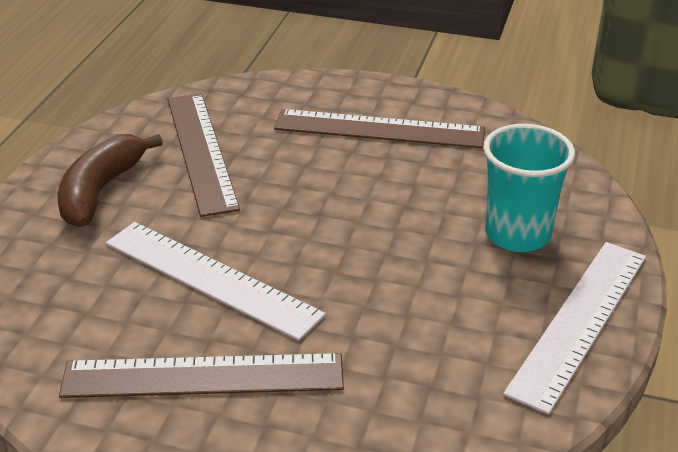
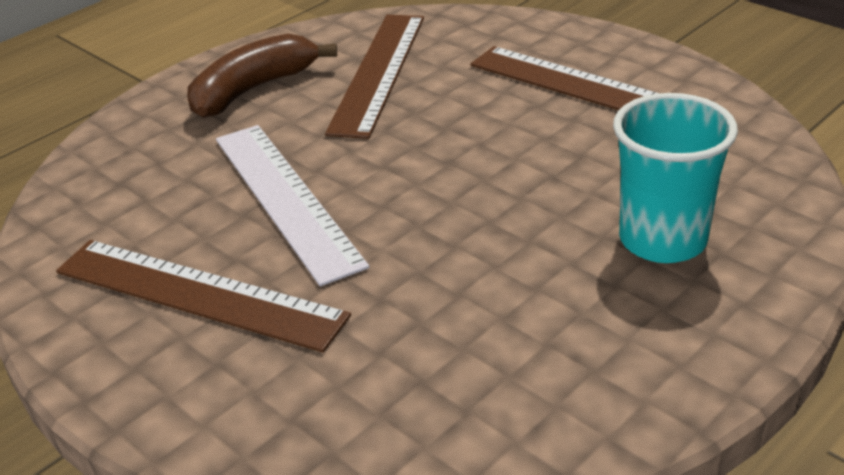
camera: 30 degrees right, 0 degrees up
(580, 321) = (663, 363): white ruler -> none

